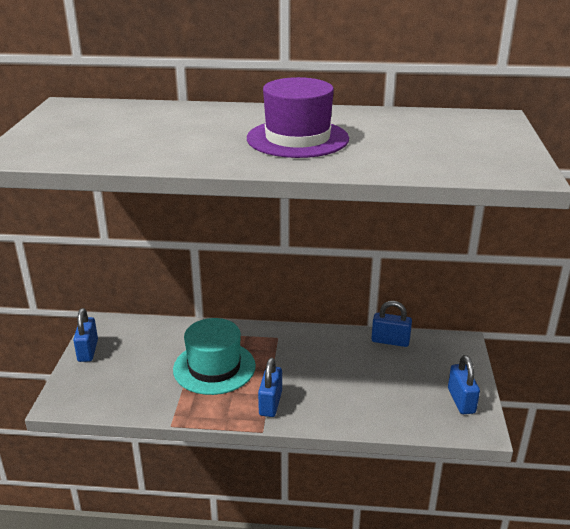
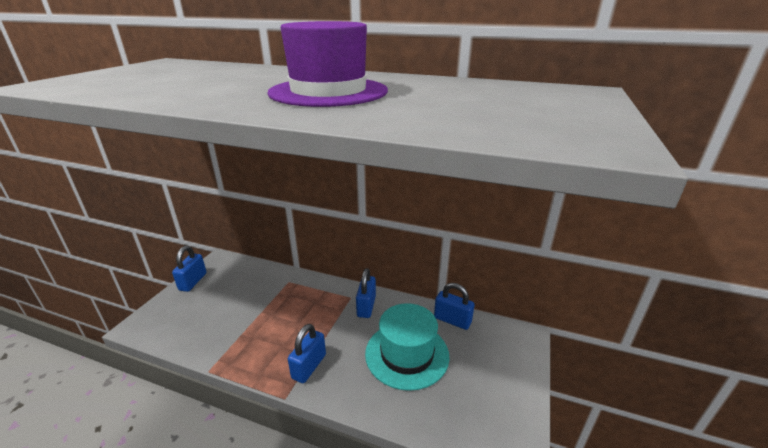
camera: 15 degrees right, 0 degrees up
(214, 367) = (281, 317): turquoise hat -> turquoise hat (407, 354)
(461, 401) = (504, 408): blue padlock -> blue padlock (366, 306)

